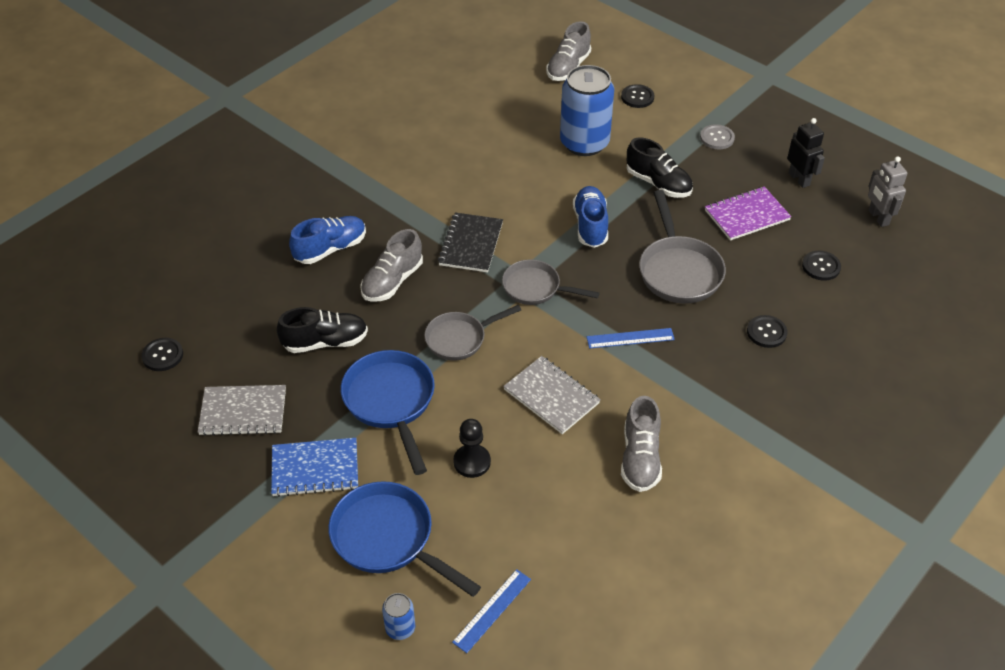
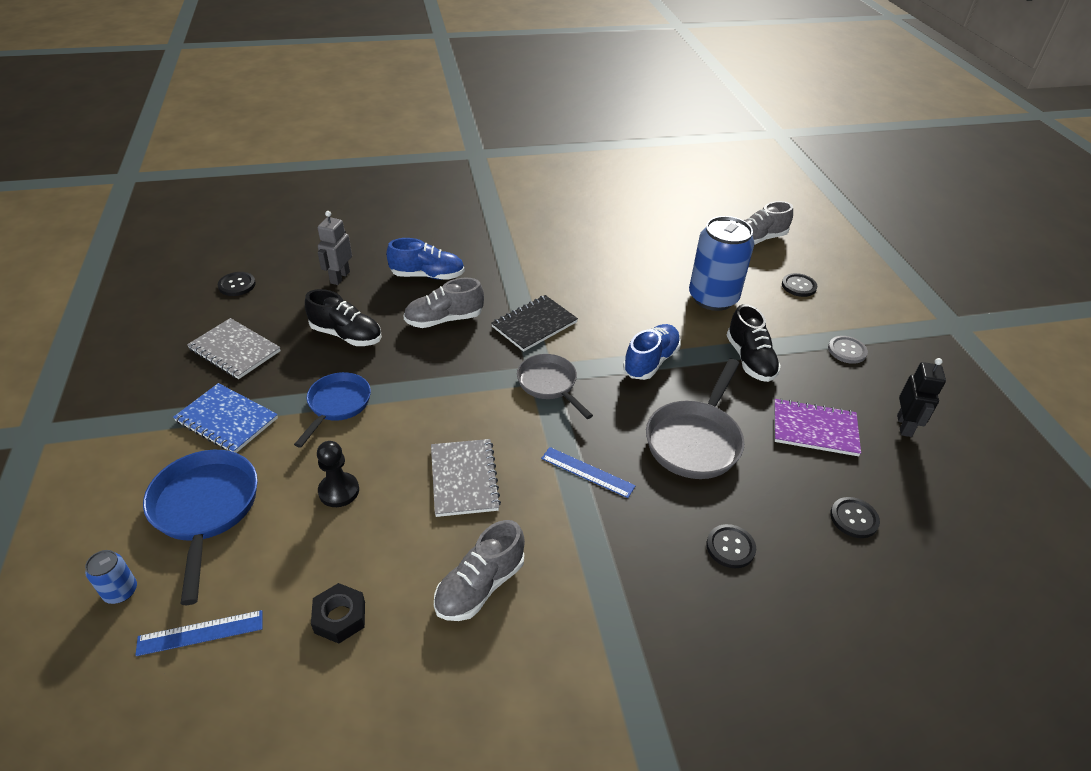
camera: 35 degrees right, 5 degrees down
(391, 402) = (337, 405): blue pan -> blue pan, size x0.67
(460, 338) = (444, 388): grey pan -> none
(573, 537) = (340, 617): none -> black nut
(878, 218) = (968, 507): grey robot -> grey robot (340, 277)

